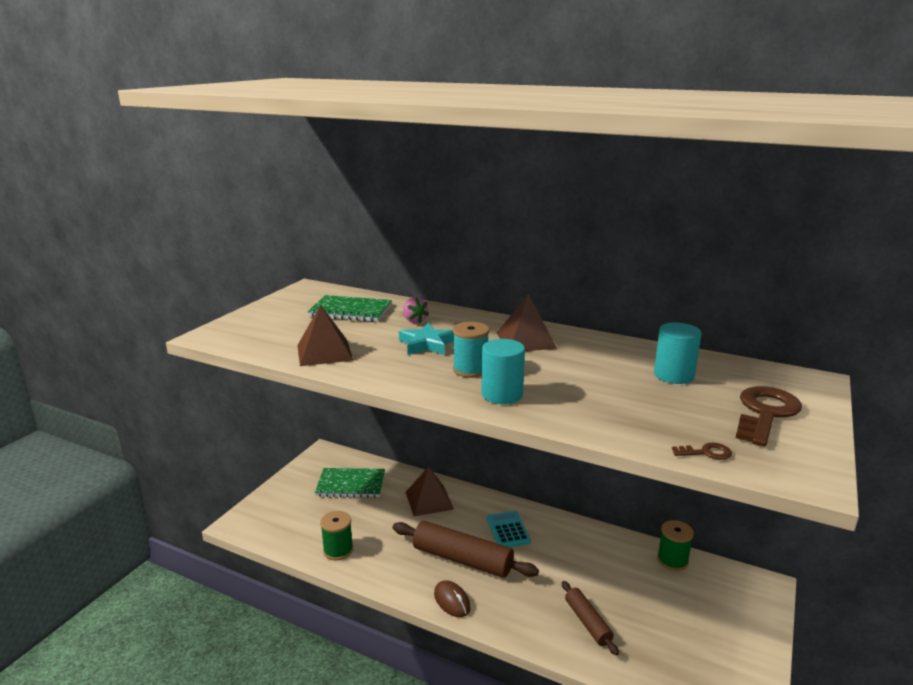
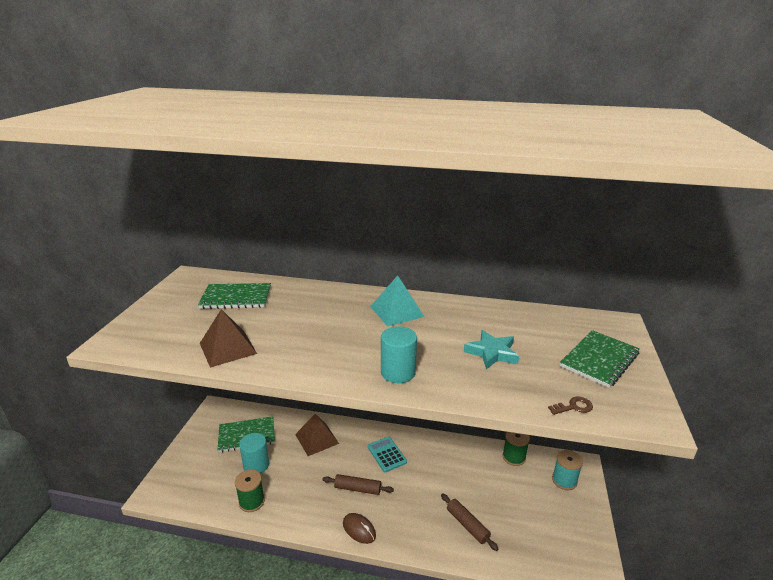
camera: 15 degrees left, 5 degrees up
(414, 320) = (296, 302): pink strawberry -> none
(427, 344) = (316, 326): turquoise star -> turquoise star (492, 353)
(462, 559) = (357, 488): brown rolling pin -> brown rolling pin, size x0.56
(470, 370) = (362, 349): turquoise spool -> turquoise spool (564, 480)
(526, 340) = (397, 311): brown pyramid -> turquoise pyramid
(674, 375) = (521, 332): turquoise cylinder -> turquoise cylinder (256, 465)
(765, 413) = (599, 360): brown key -> green notebook

